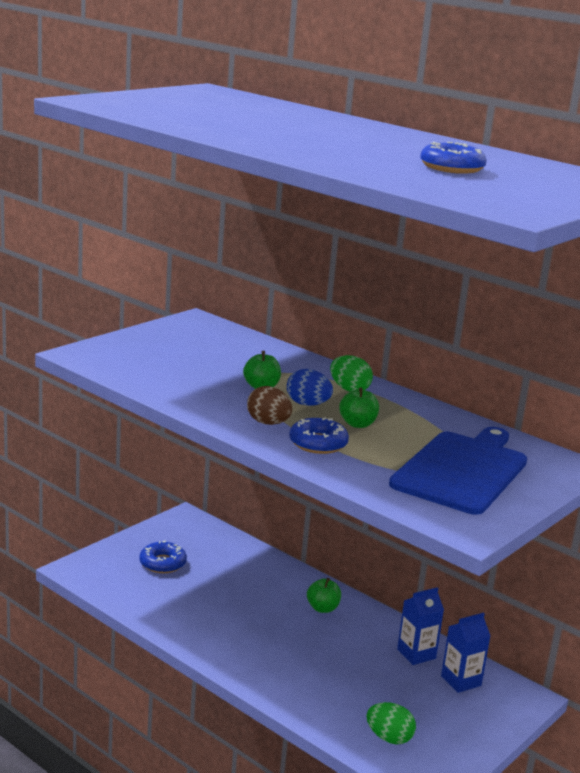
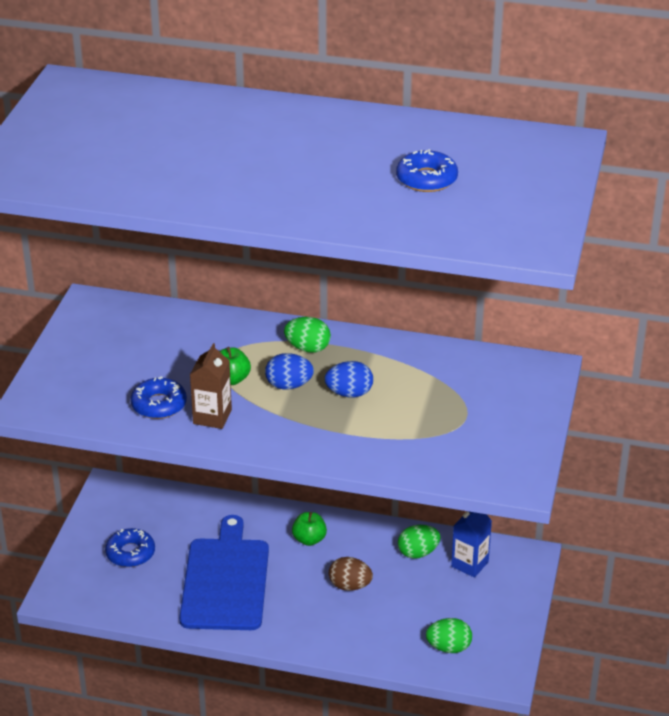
camera: 25 degrees left, 15 degrees up
(219, 402) = (212, 417): none -> brown carton
(268, 423) = (276, 426): brown egg -> brown egg (350, 586)
(318, 443) = (336, 434): blue donut -> blue donut (159, 405)
(357, 424) = (349, 393): green apple -> blue egg
(416, 654) = (418, 553): blue carton -> green egg
(462, 470) = (470, 415): blue cutting board -> blue cutting board (225, 580)

